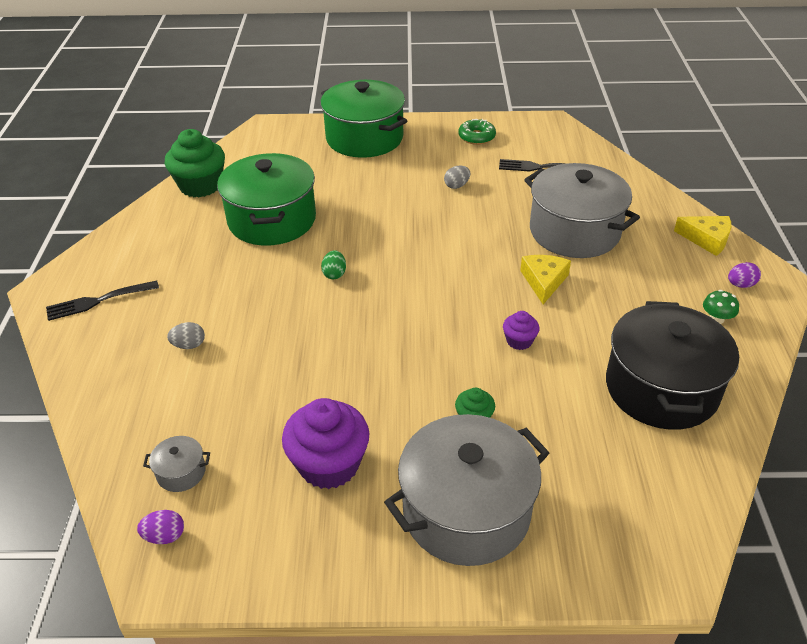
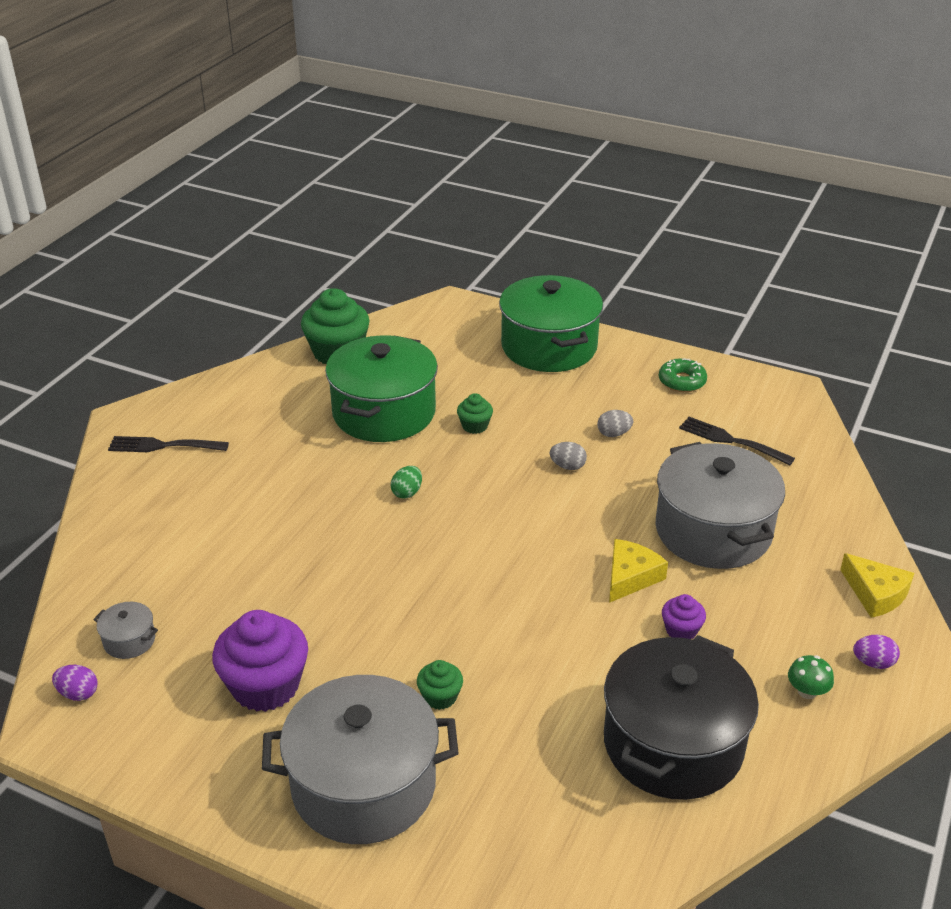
camera: 25 degrees right, 5 degrees down
(189, 345) = (216, 519): grey egg -> grey egg (567, 466)
(350, 209) = (474, 426): none -> green cupcake
(519, 341) = (551, 633): purple cupcake -> purple cupcake (681, 630)

